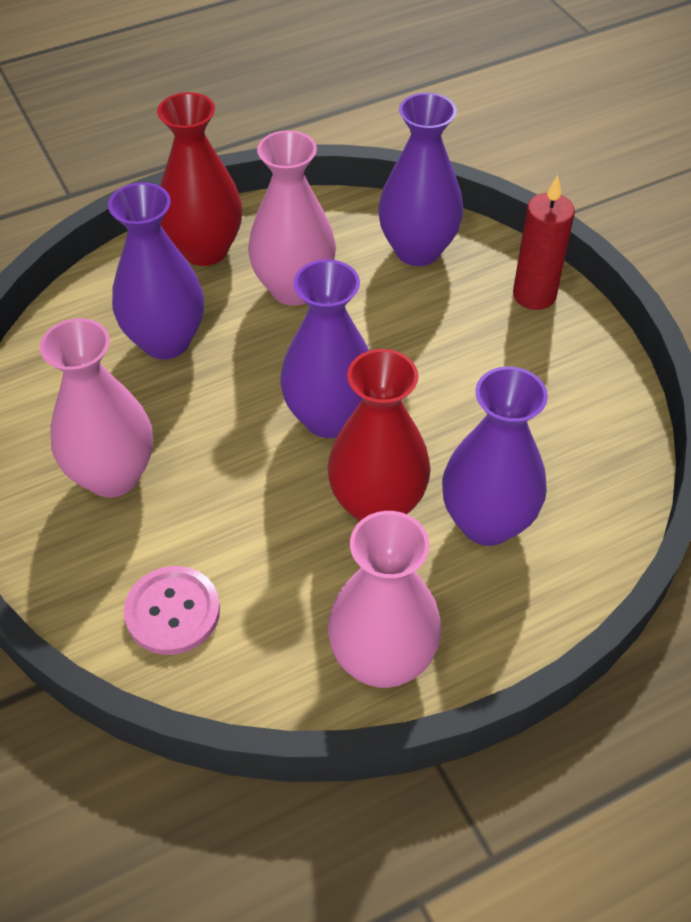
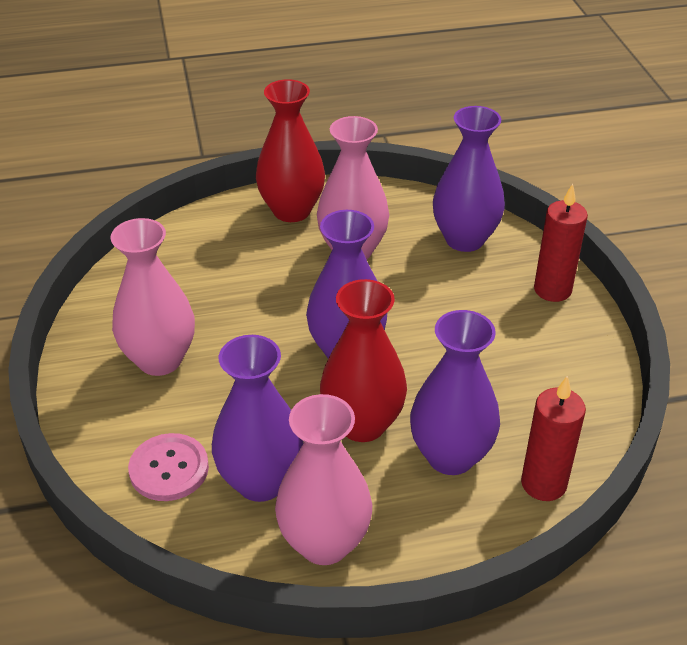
camera: 15 degrees right, 10 degrees down
(166, 341) = (237, 271): purple vase -> purple vase (260, 481)
(596, 532) = (543, 483): none -> red candle

